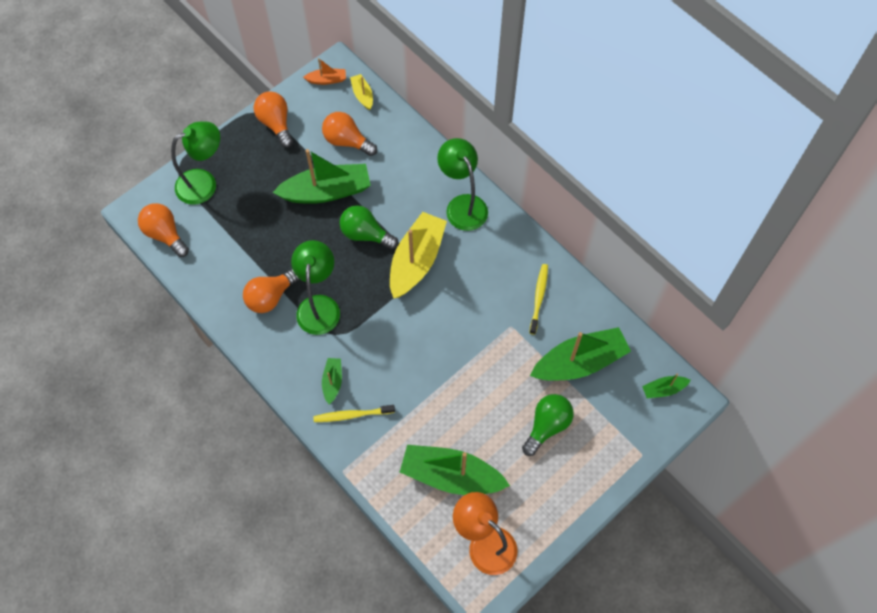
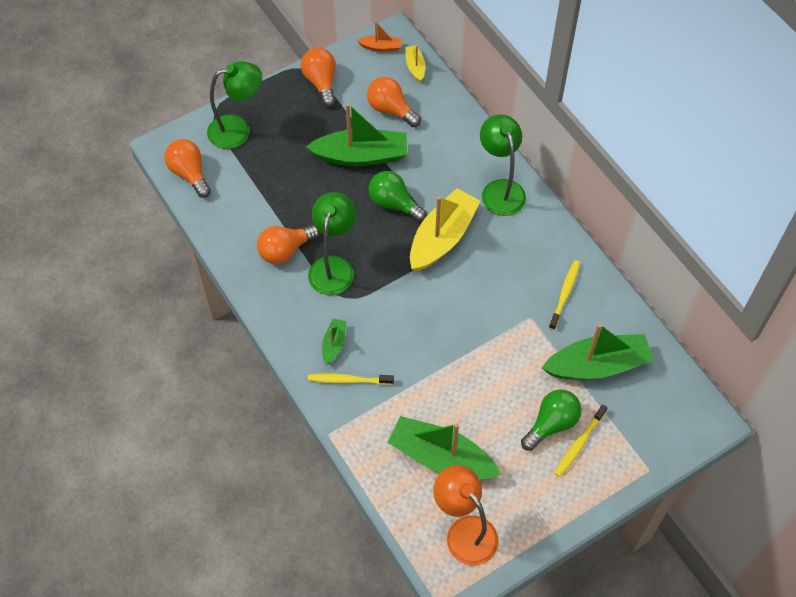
camera: 10 degrees right, 5 degrees down
(575, 441) = (579, 444): none -> yellow toothbrush
(663, 389) = (683, 407): green boat -> none

